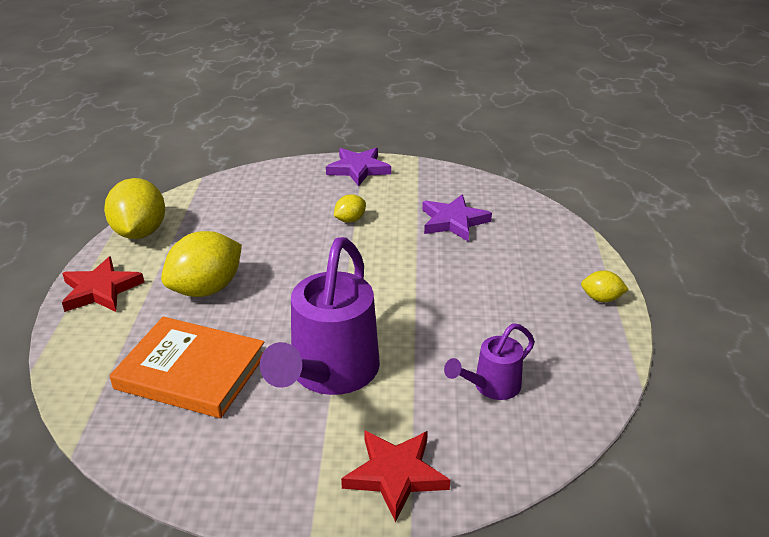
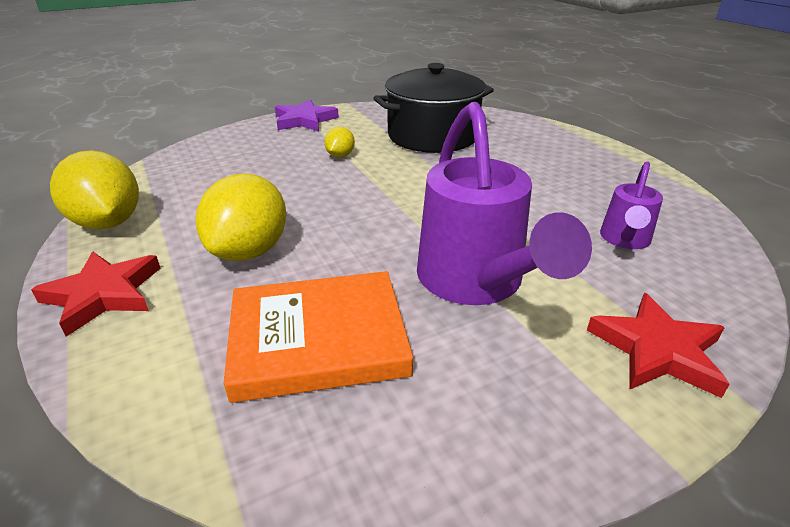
camera: 30 degrees left, 0 degrees up
(453, 221) = (432, 136): purple star -> black pot
(601, 299) = (609, 155): yellow lemon -> none

